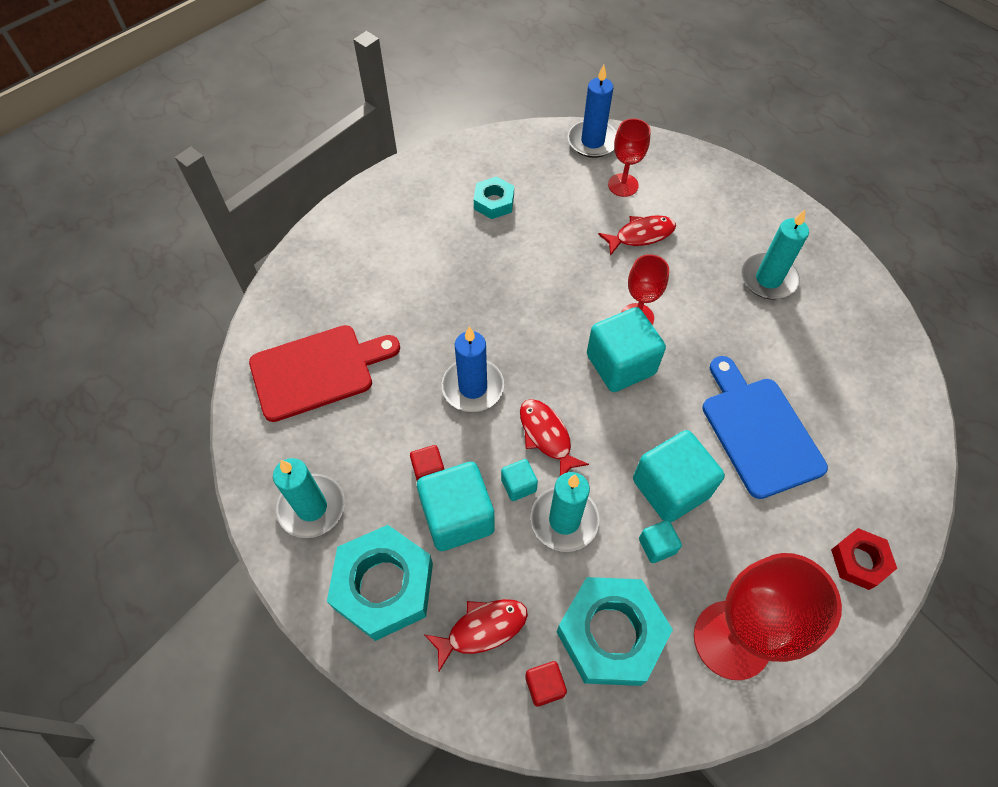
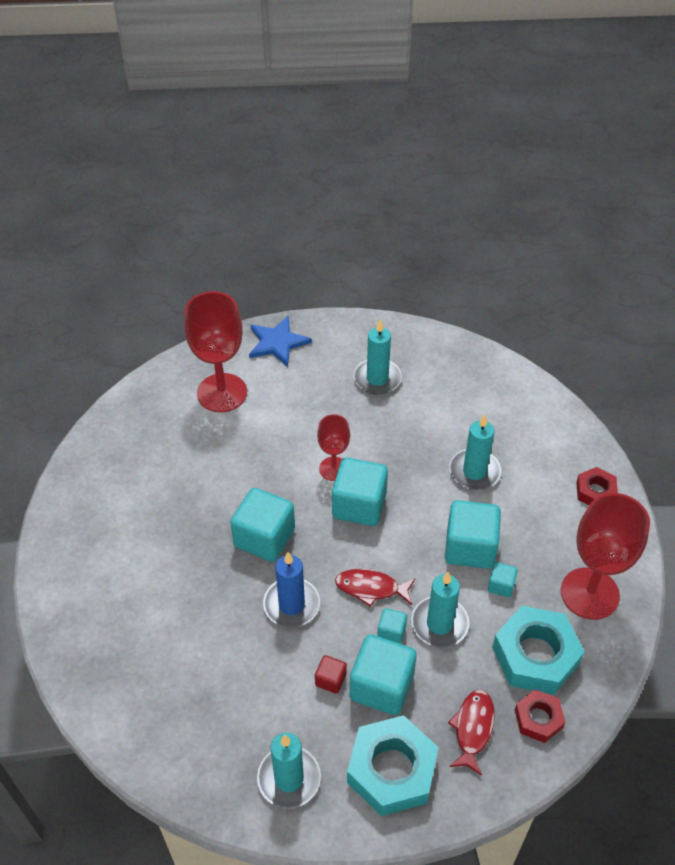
camera: 50 degrees left, 10 degrees down
(317, 370) = (176, 697): red cutting board -> none
(494, 202) = (150, 477): turquoise nut -> none
(516, 319) = (264, 538): none -> turquoise cube
(544, 686) = (538, 719): red cube -> red nut
(592, 141) = (165, 380): blue candle -> none
(623, 185) = (222, 393): red goblet -> red goblet, size x1.80
(641, 235) = (273, 416): red fish -> none
(717, 182) = (277, 342): none -> blue star
(758, 431) = (474, 471): blue cutting board -> turquoise candle

